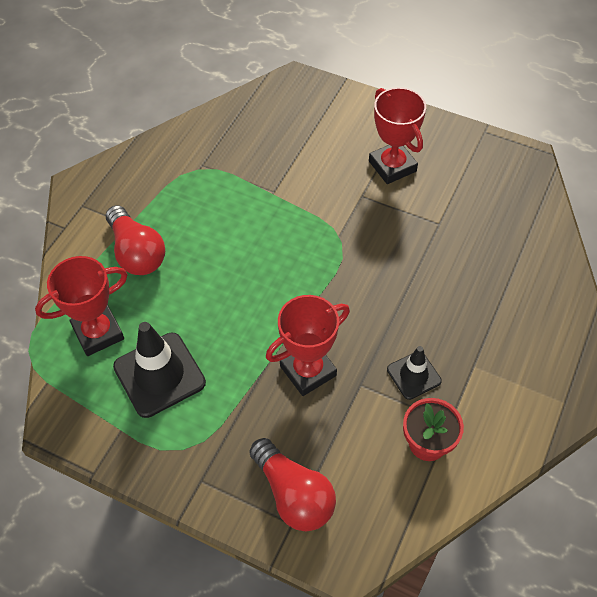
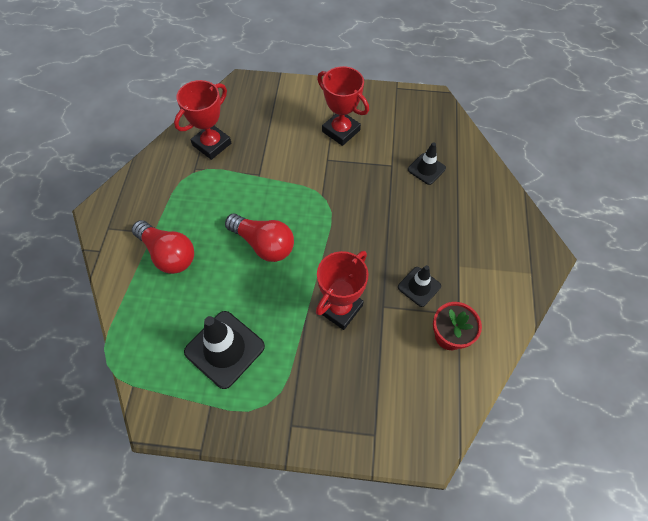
camera: 20 degrees left, 5 degrees up
(98, 333) = (161, 330): red trophy -> red trophy (212, 144)
(293, 495) = (367, 411): red light bulb -> red light bulb (263, 244)
(481, 240) = (426, 169): none -> black traffic cone

